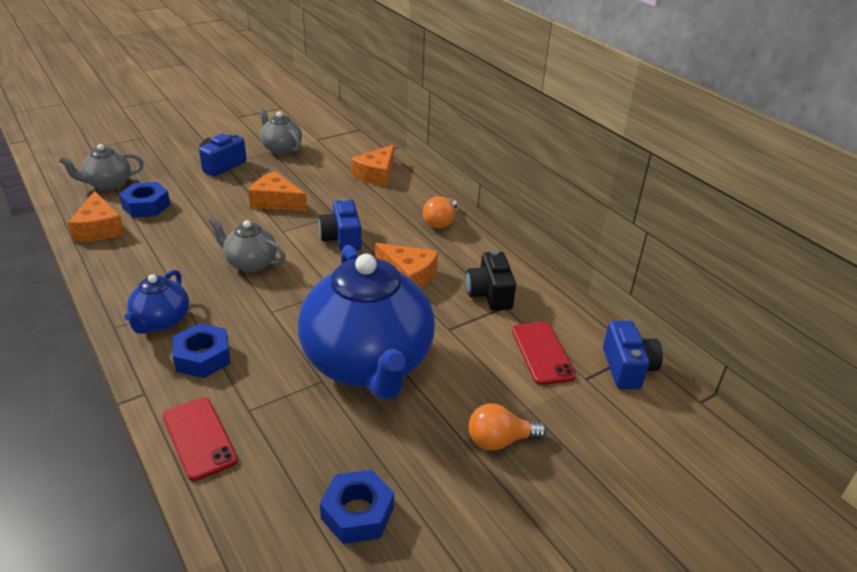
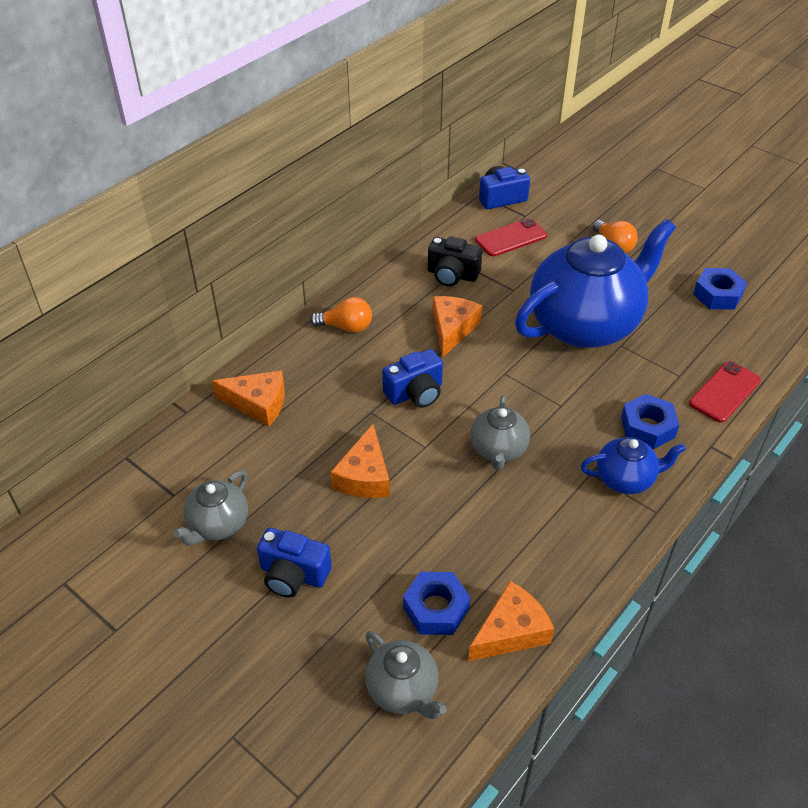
camera: 105 degrees left, 10 degrees up
(489, 294) = (452, 275): black camera -> black camera turned 45 degrees clockwise

